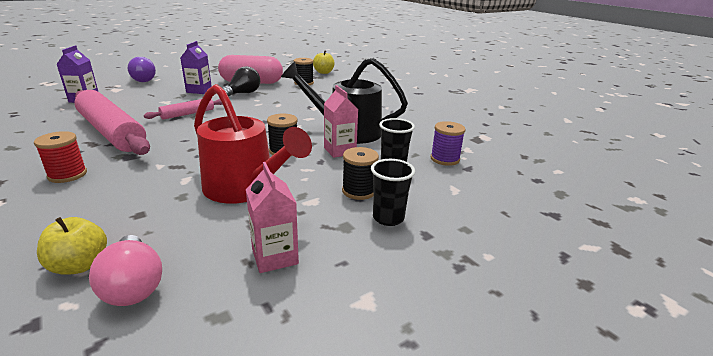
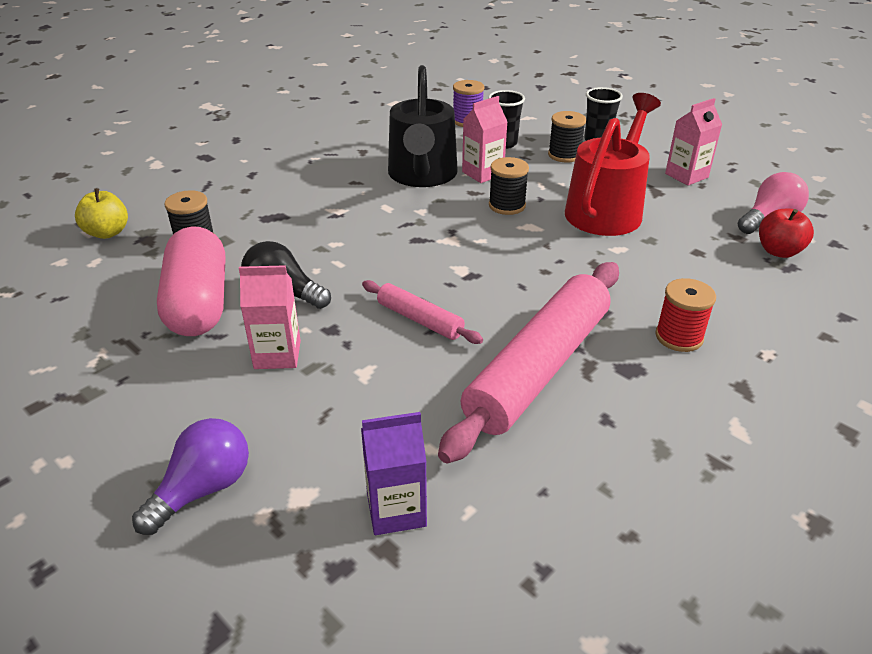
camera: 100 degrees left, 10 degrees up
(79, 265) = (778, 251): yellow apple -> red apple
(199, 90) = (277, 354): purple carton -> pink carton

